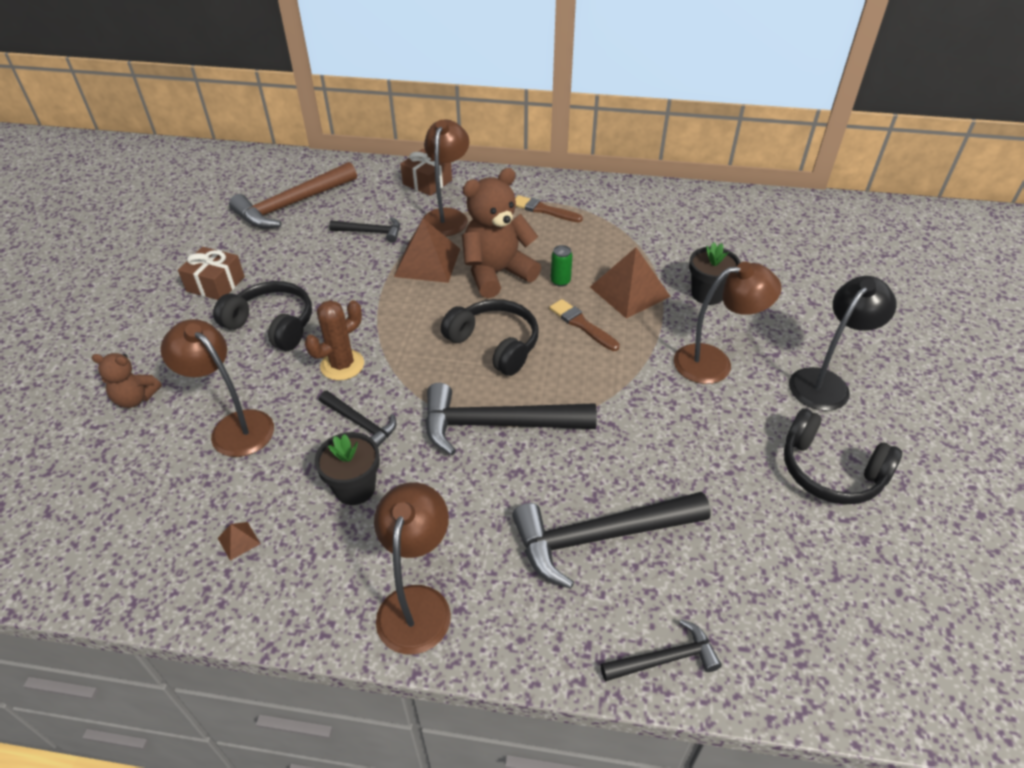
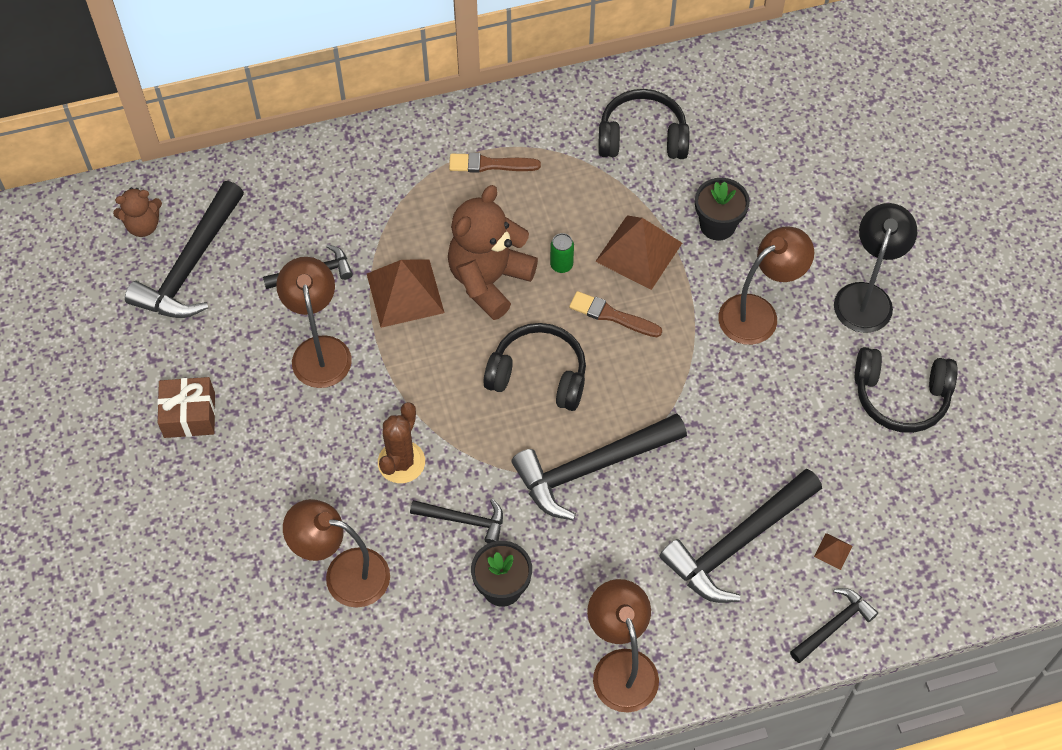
camera: 25 degrees left, 15 degrees up
(135, 398) = (219, 586): brown teddy bear -> brown teddy bear (143, 225)
(238, 540) = (433, 680): brown pyramid -> brown pyramid (833, 551)
(272, 325) = (293, 443): black headphones -> black headphones (642, 137)
(293, 205) = (191, 265): brown hammer -> black hammer
(427, 182) = (329, 168): brown gift -> none
(447, 216) = (386, 216): brown lamp -> brown lamp (319, 350)

